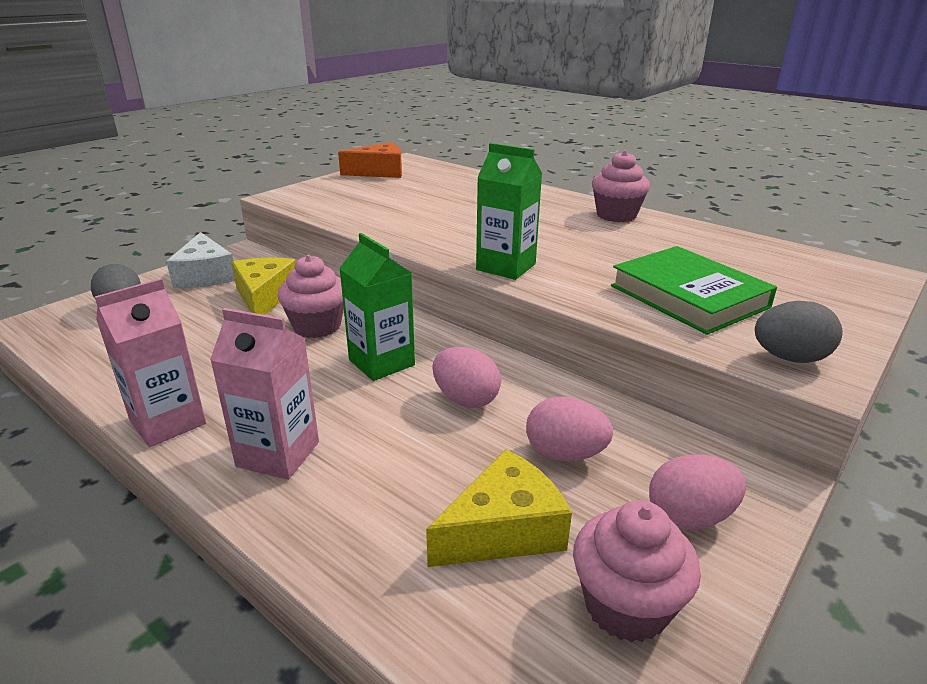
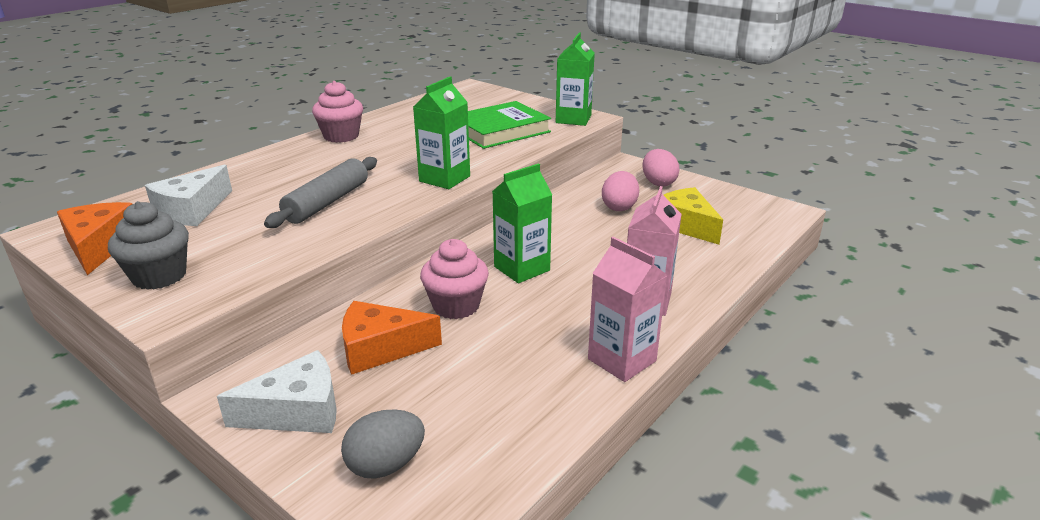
camera: 90 degrees left, 0 degrees up
(264, 297) = (380, 349): yellow cheese -> orange cheese
(330, 190) = (159, 276): none -> grey cupcake
(433, 185) = (192, 210): none -> white cheese
(445, 222) = (327, 202): none -> grey rolling pin
(465, 399) = (569, 235): pink egg -> none
(626, 605) = (718, 201): pink cupcake -> none
(789, 358) = (573, 119): grey egg -> green carton

